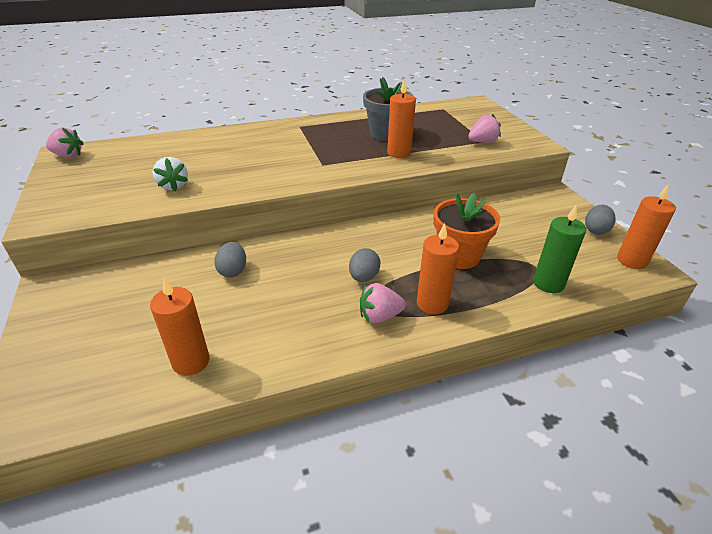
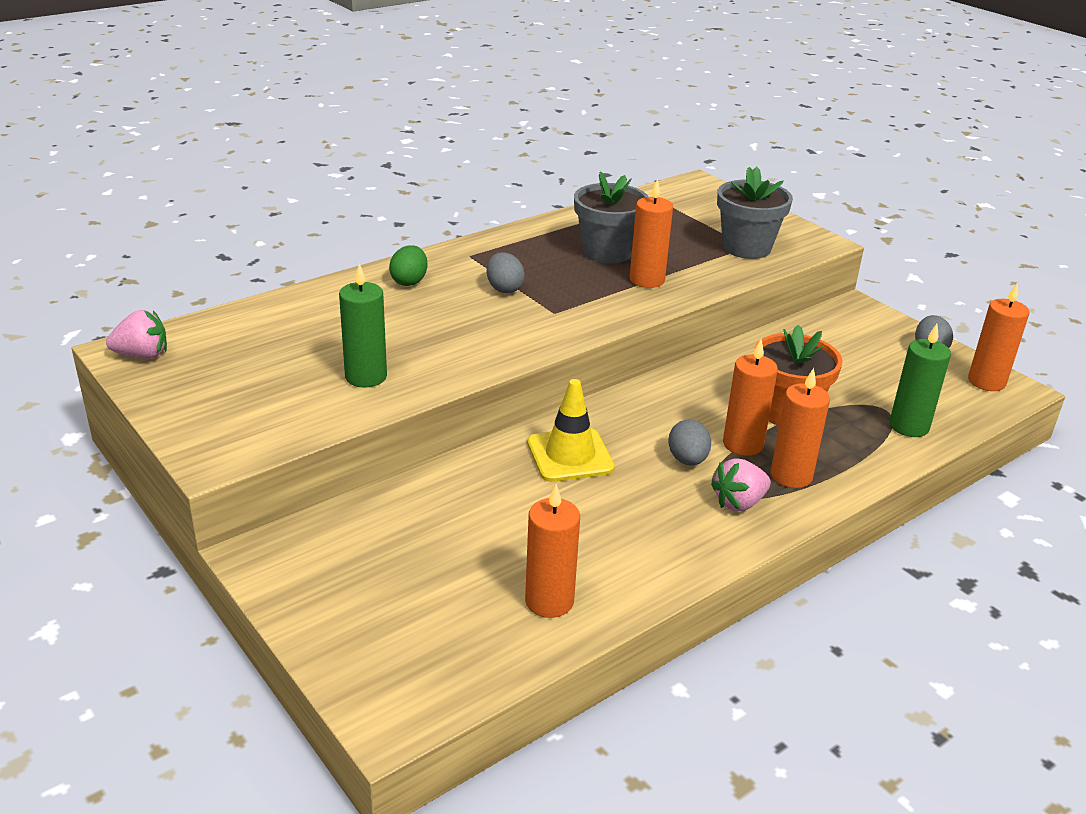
camera: 20 degrees left, 5 degrees down
(173, 186) = (366, 377): white strawberry -> green candle
(233, 271) = (509, 484): grey egg -> grey egg (504, 288)
(251, 136) = (409, 281): none -> green egg
(287, 259) = (570, 455): none -> yellow traffic cone
(411, 273) = (743, 444): none -> orange candle
(482, 142) = (746, 247): pink strawberry -> grey flower pot

